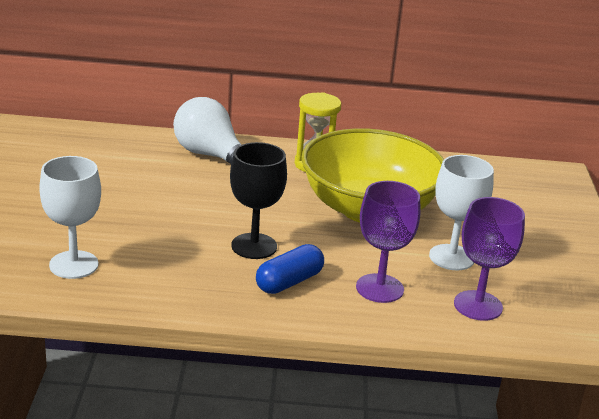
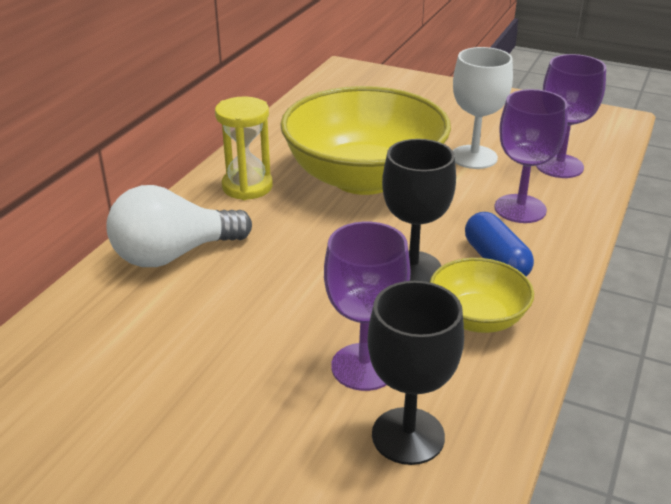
camera: 65 degrees left, 5 degrees up
(73, 265) = (408, 436): white goblet -> black goblet
(131, 241) = (364, 367): none -> purple goblet
(208, 280) = (477, 318): none -> yellow bowl

